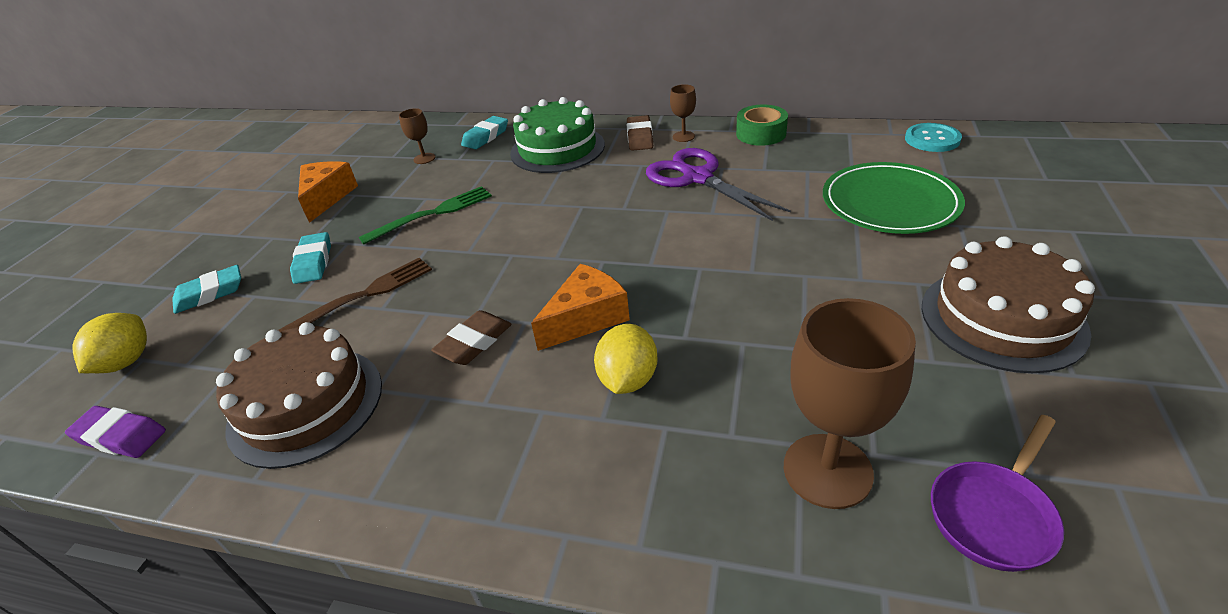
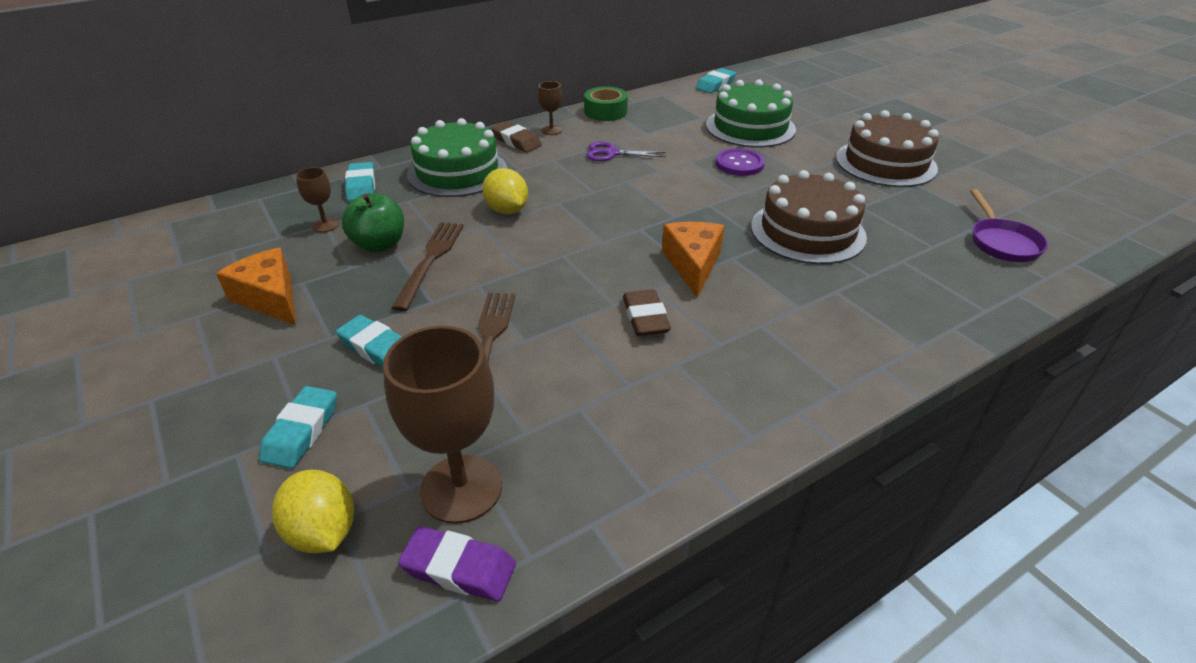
camera: 50 degrees left, 0 degrees up
(121, 436) = (459, 568): purple eraser -> purple eraser turned 45 degrees clockwise
(306, 405) = (594, 429): brown cake -> brown cake (807, 231)
(427, 187) = (379, 245): none -> green apple
(432, 214) = (430, 260): green fork -> brown fork
(628, 379) = (777, 281): yellow lemon -> yellow lemon (507, 210)
(697, 178) = (611, 153): purple scissors -> purple scissors, size x0.56
(804, 239) = (739, 164): none -> purple button
(827, 470) = (929, 264): brown goblet -> brown goblet (461, 488)
(889, 203) = (750, 127): green plate -> green cake
(932, 139) = (715, 85): turquoise button -> turquoise eraser

